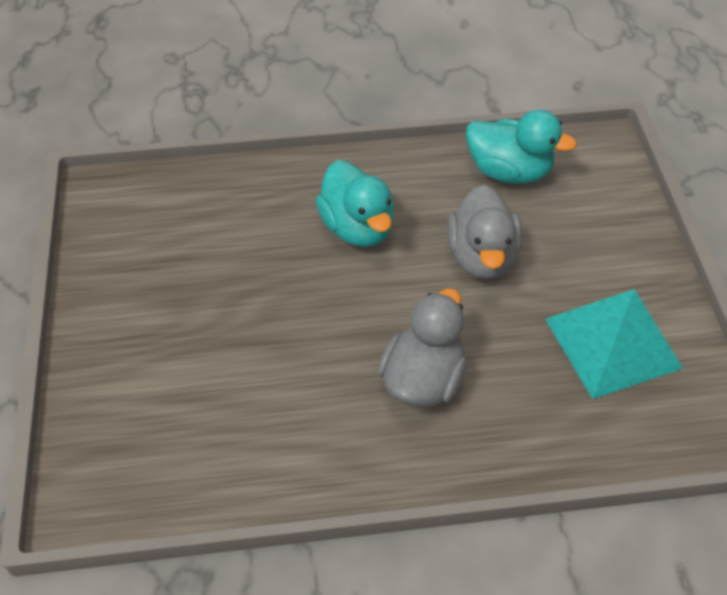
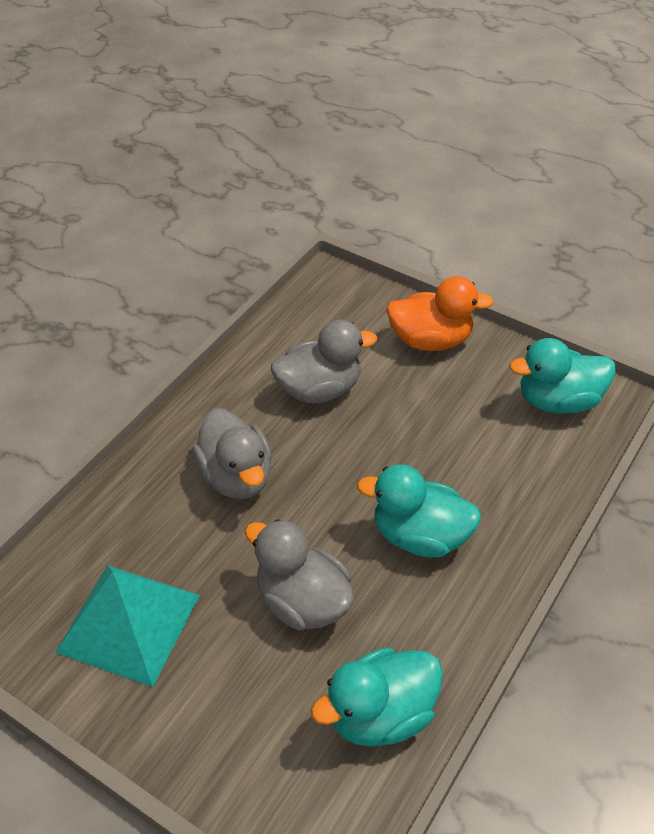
camera: 130 degrees right, 5 degrees down
(119, 348) = (430, 340): none -> orange duck
(132, 220) = (558, 401): none -> turquoise duck
(264, 392) = (319, 389): none -> grey duck

